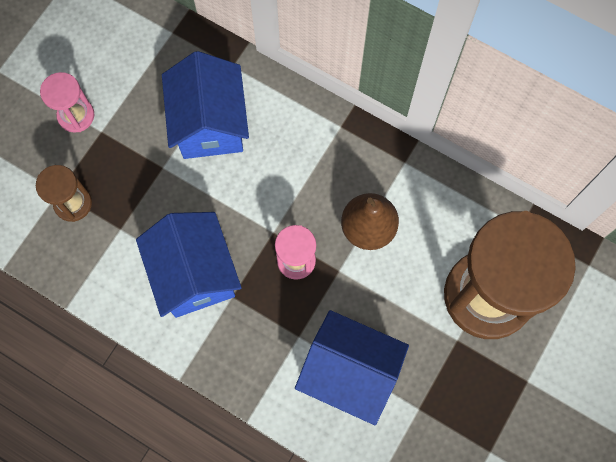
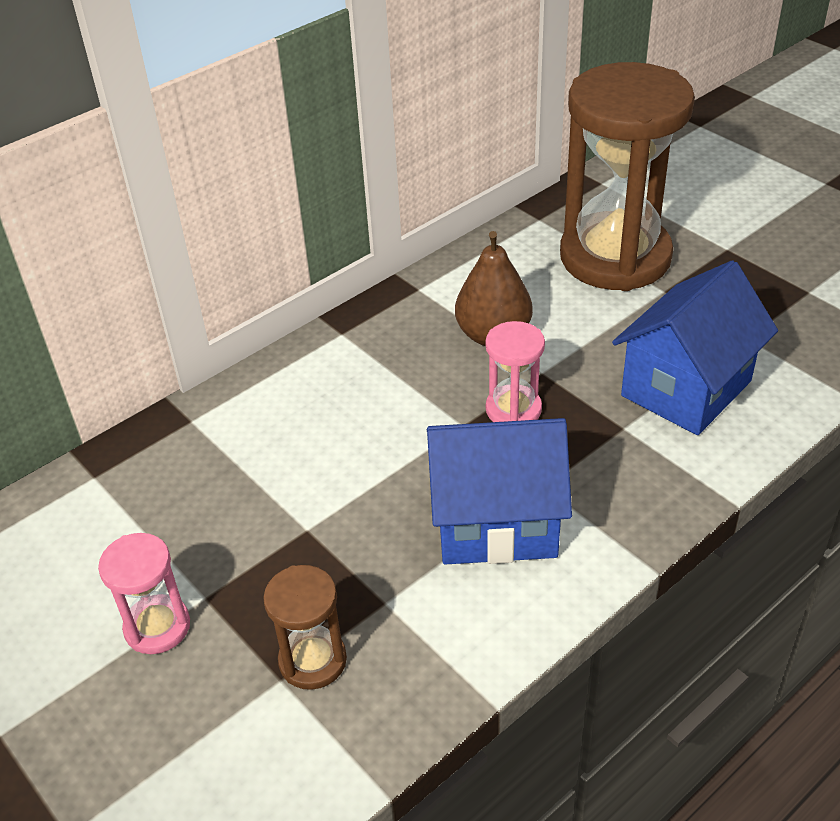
camera: 70 degrees left, 30 degrees down
(210, 124) = (267, 461): blue house -> none

